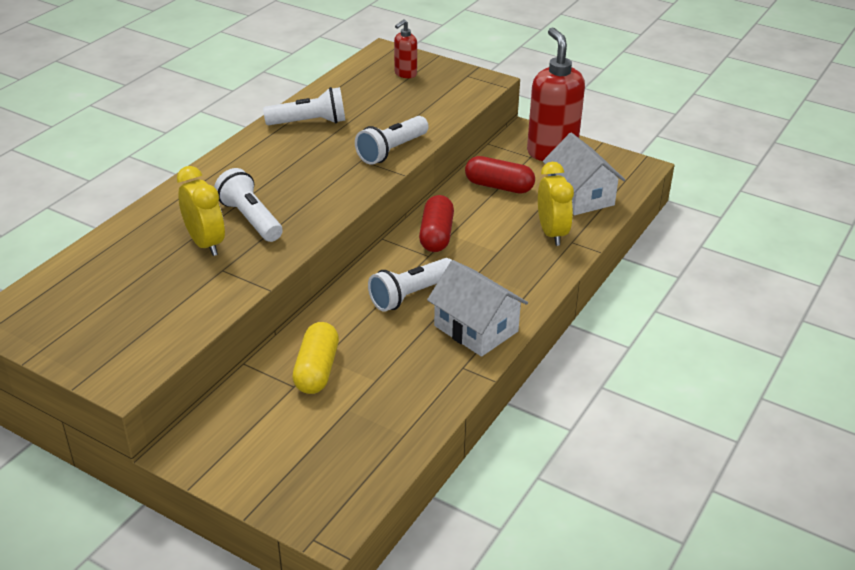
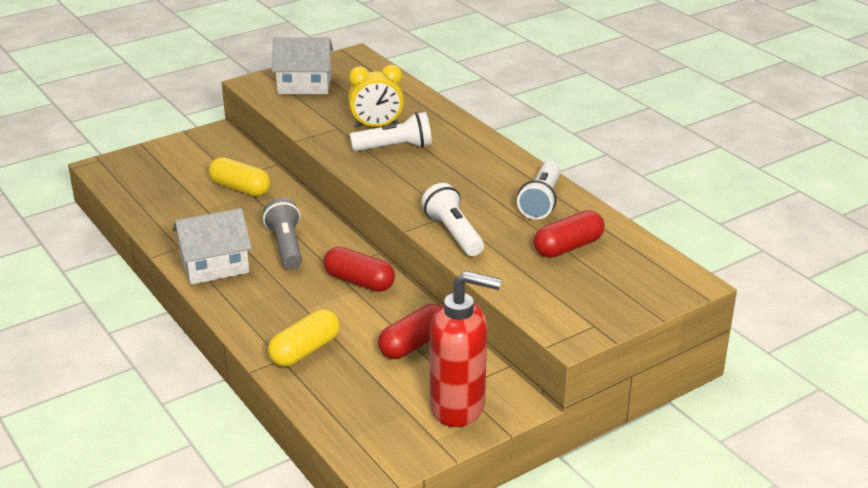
camera: 115 degrees right, 5 degrees down
(373, 100) = (568, 247): none -> red capsule
(405, 74) = (620, 281): red soap dispenser -> none
(410, 295) = (286, 246): white flashlight -> grey flashlight
(552, 233) = (305, 351): yellow clock -> yellow capsule
(580, 196) = (354, 395): white house -> white house (304, 85)

